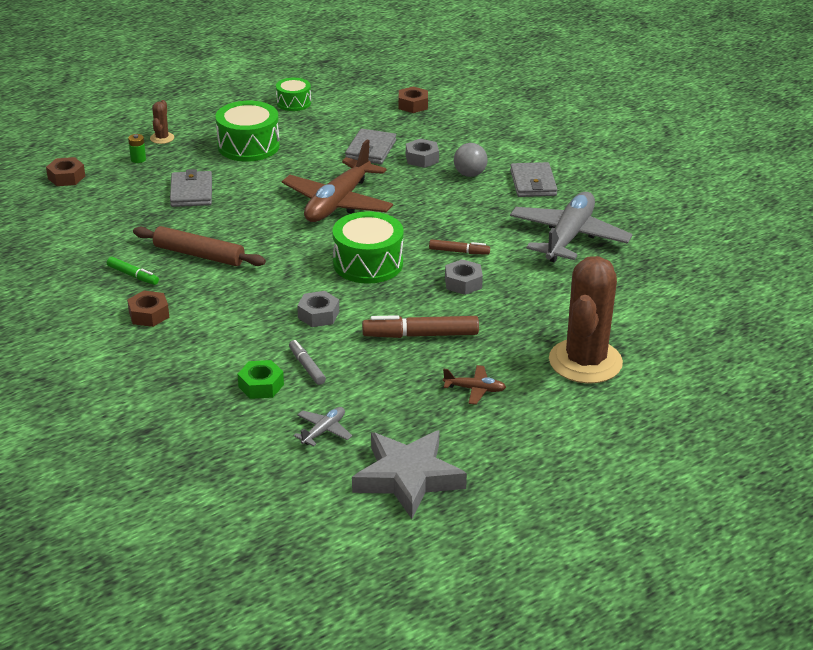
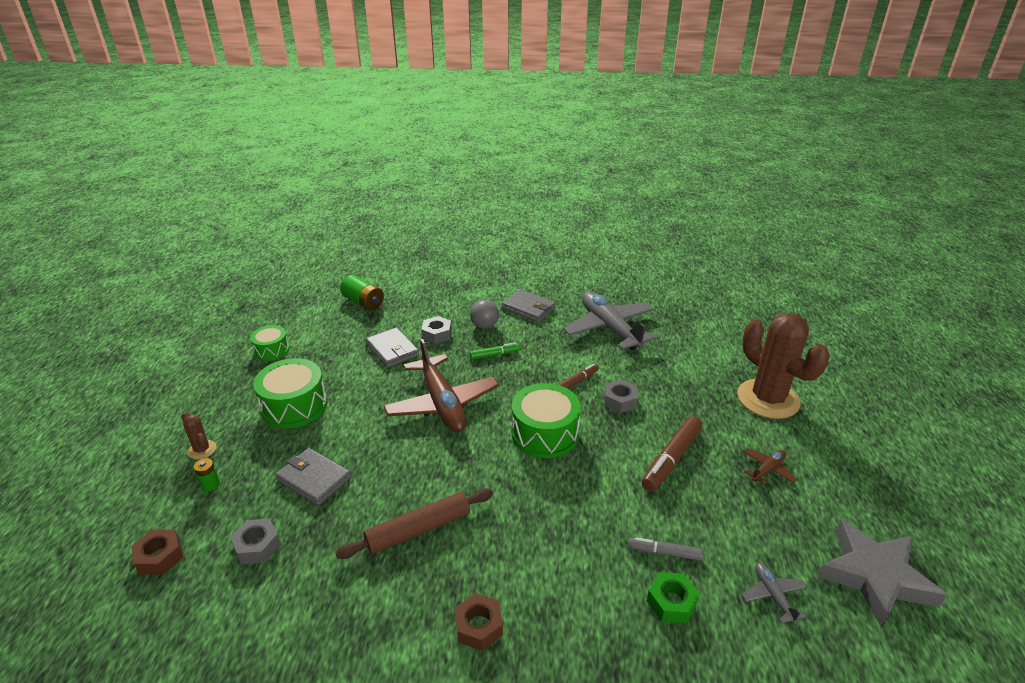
camera: 50 degrees left, 0 degrees up
(133, 275) = (398, 601): green marker -> green marker (494, 355)
(318, 315) = (591, 502): grey nut -> grey nut (257, 546)
(413, 105) = (363, 302): brown nut -> green battery

